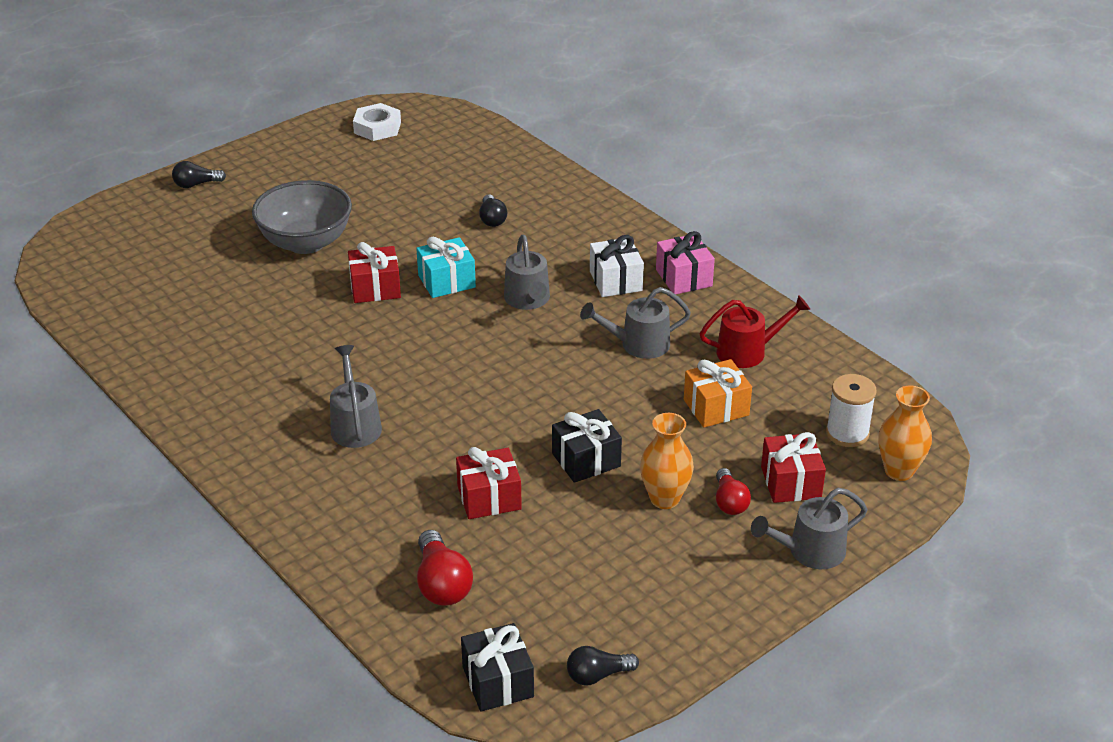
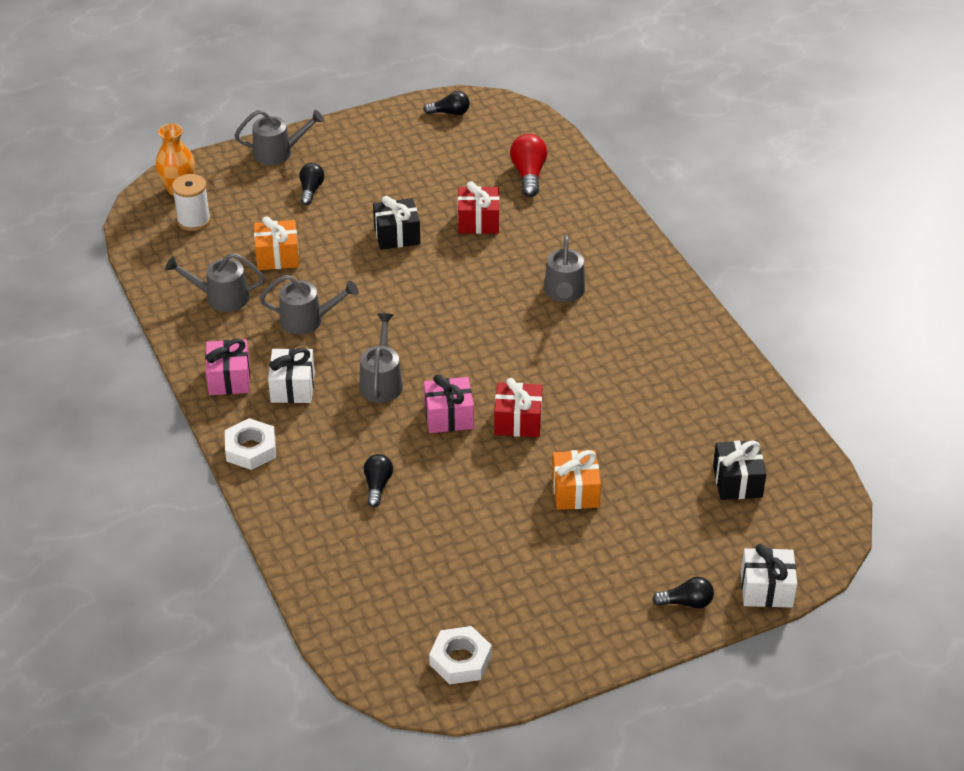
camera: 165 degrees left, 5 degrees up
(125, 202) = (766, 589): none -> white gift
(306, 242) = (575, 491): grey bowl -> orange gift
(446, 281) = (449, 417): turquoise gift -> pink gift
(497, 682) = (511, 119): black gift -> black gift (737, 481)
(624, 227) = (250, 449): none -> white nut
(664, 499) = (354, 200): orange vase -> none
(729, 502) = (311, 190): red light bulb -> black light bulb
(748, 351) = (221, 297): red watering can -> grey watering can
(791, 482) = (259, 195): red gift -> none

